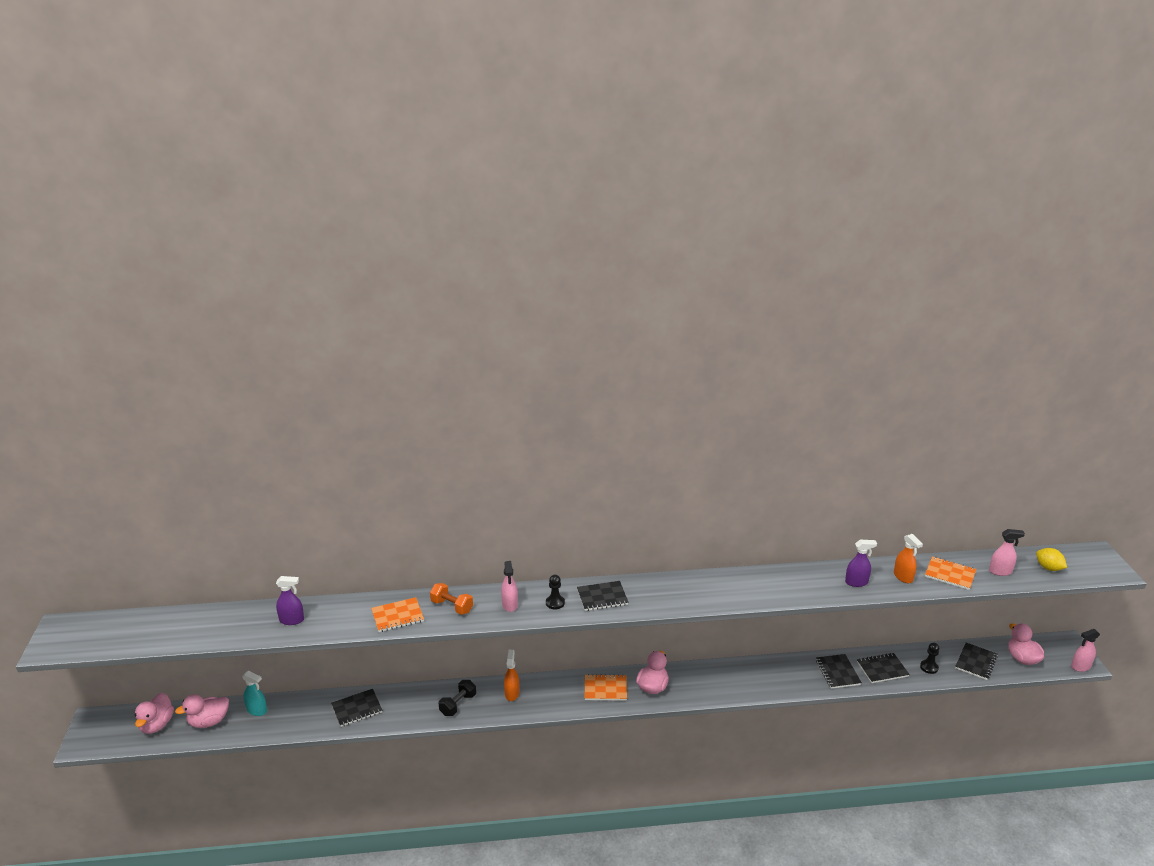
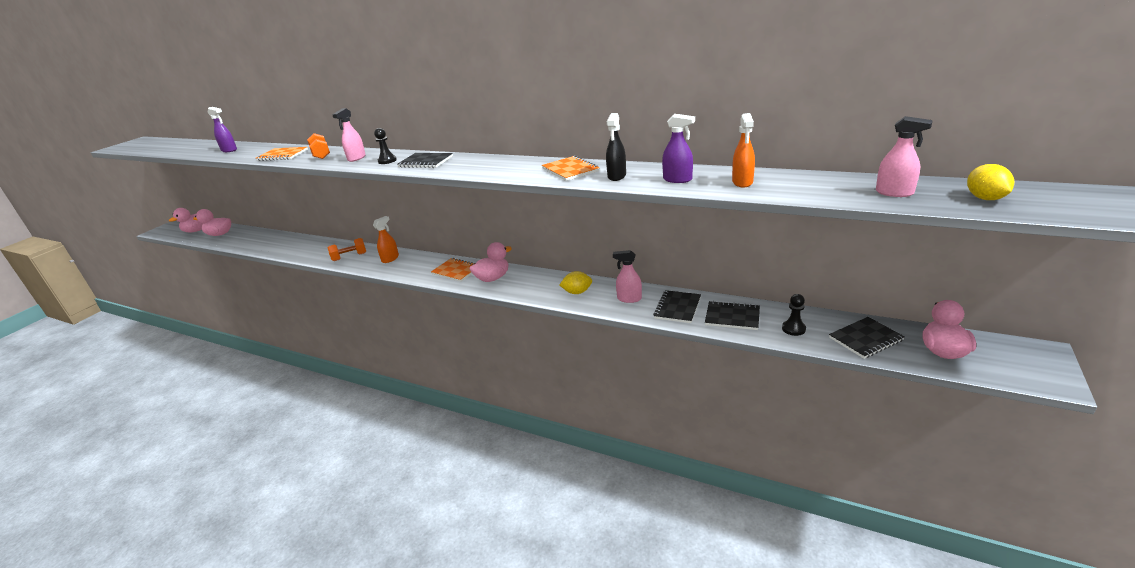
camera: 35 degrees right, 0 degrees up
(257, 710) = (247, 234): turquoise spray bottle -> none
(357, 709) = (294, 245): black notebook -> none
(458, 704) = (349, 257): black dumbbell -> orange dumbbell
(745, 680) = (577, 292): none -> yellow lemon
(807, 586) = (616, 176): none -> black spray bottle
(950, 574) = (811, 187): orange notebook -> orange notebook (570, 170)
(1080, 667) = (1040, 382): pink spray bottle -> pink spray bottle (629, 299)

